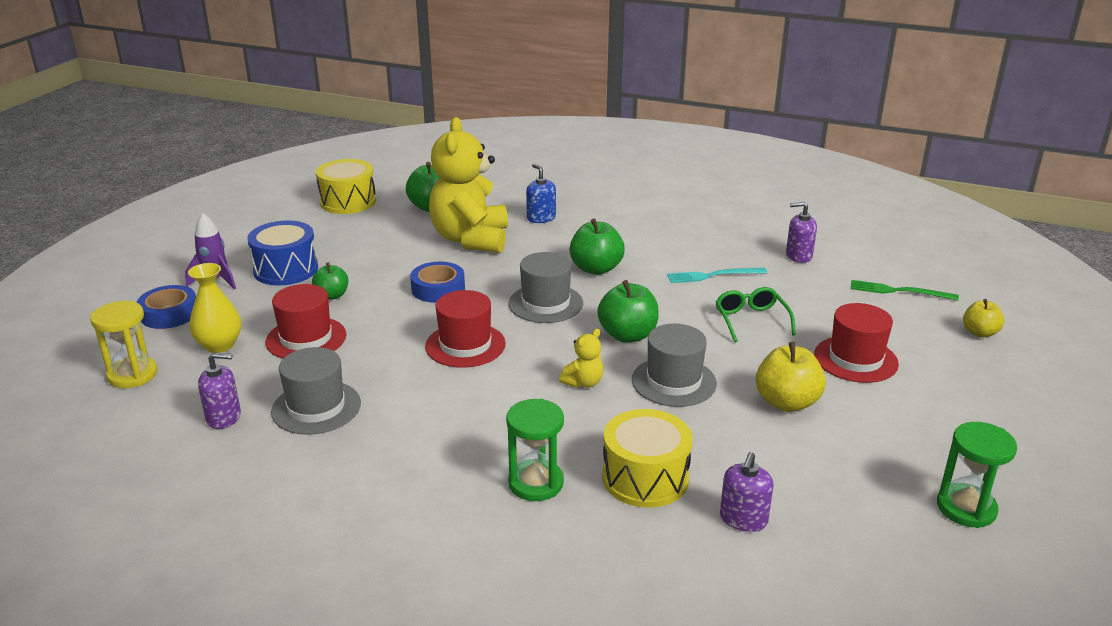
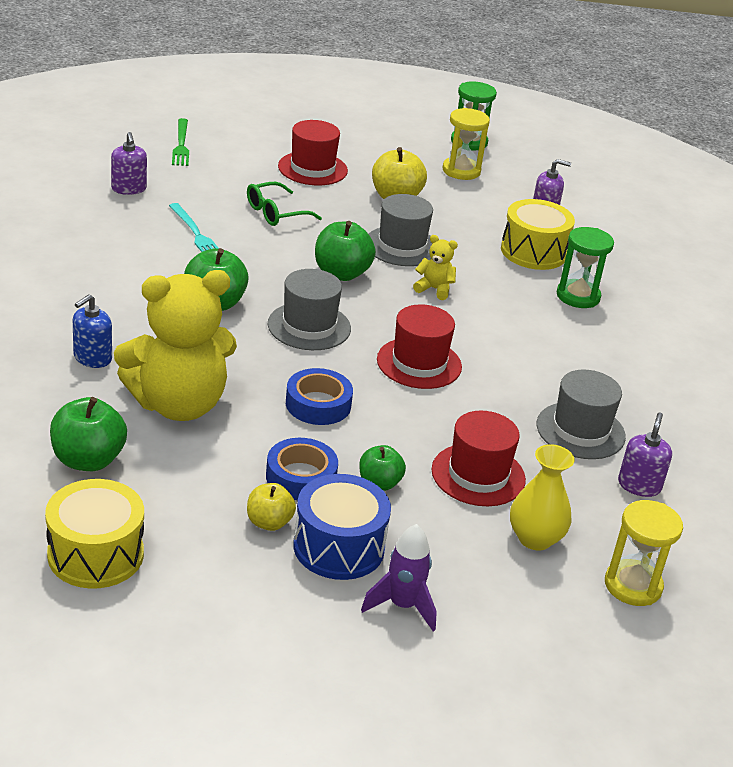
camera: 115 degrees left, 5 degrees up
(169, 314) = (504, 614): blue tape -> blue tape (301, 477)
(224, 417) = (639, 485): purple soap dispenser -> purple soap dispenser turned 45 degrees clockwise
(867, 475) = (461, 171): none -> yellow hourglass
(979, 333) = (237, 118): yellow apple -> yellow apple (269, 522)

